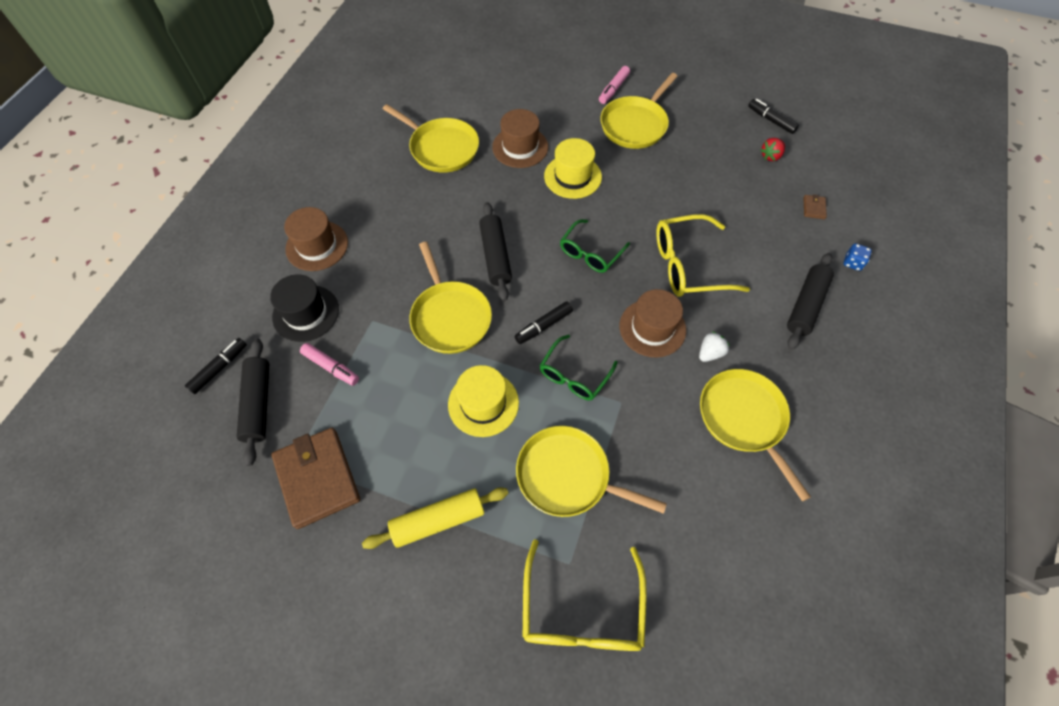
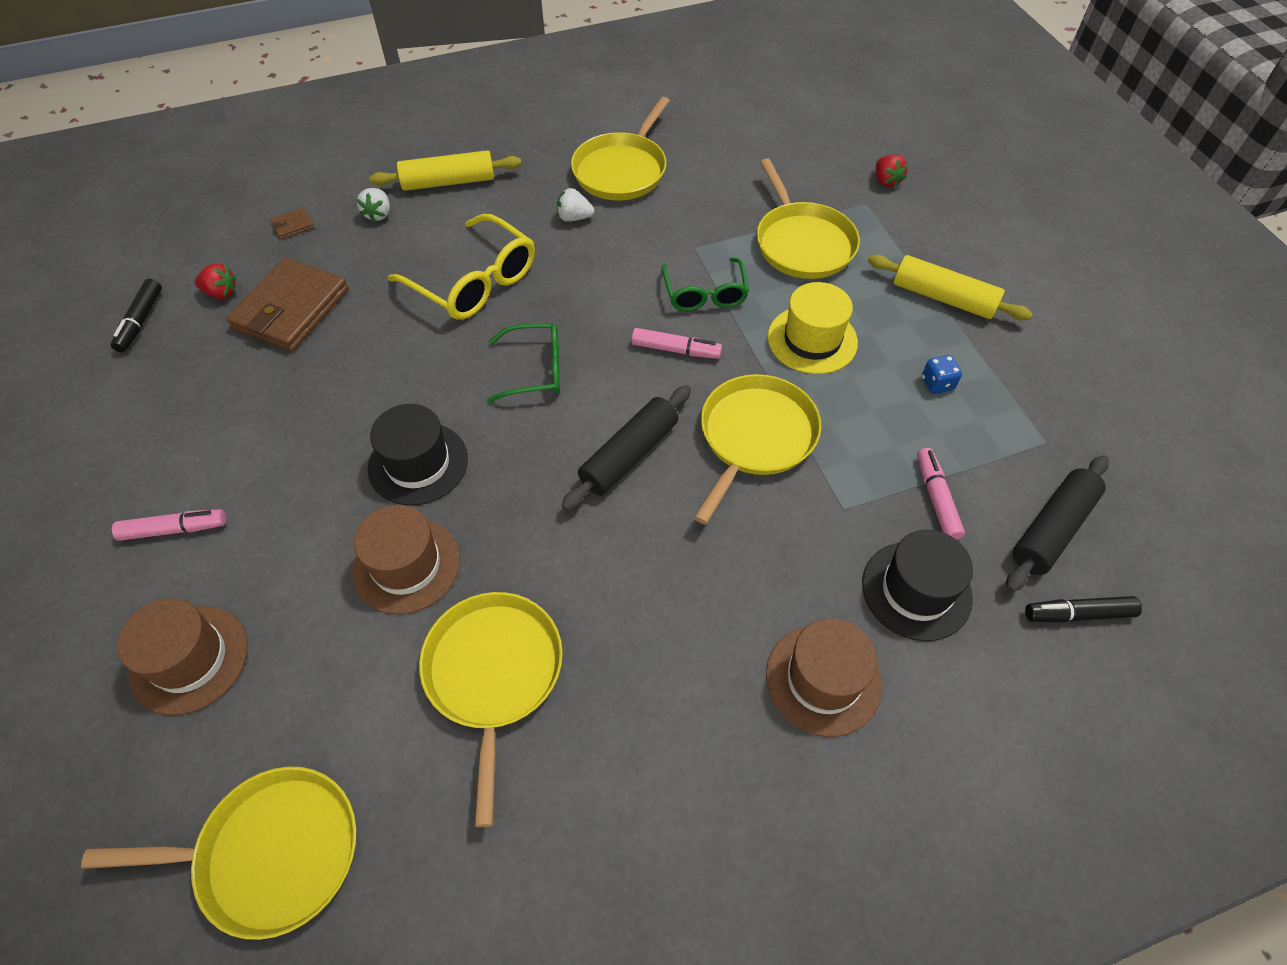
camera: 130 degrees left, 5 degrees down
(317, 478) = (1032, 409): brown wallet -> brown wallet (291, 309)
(543, 326) = (676, 350): black marker -> pink marker
(572, 176) = (418, 463): yellow hat -> black hat
(574, 375) = (705, 294): green glasses -> green glasses turned 90 degrees clockwise
(582, 611) = (886, 181): yellow glasses -> red strawberry
(635, 125) = (250, 455): yellow pan -> yellow pan (272, 853)
(652, 328) = (587, 268): brown hat -> brown hat (189, 659)
(795, 252) = (378, 214): none -> white strawberry
(806, 305) = (448, 182): black rolling pin -> yellow rolling pin
(852, 263) = (358, 173): blue dice -> blue dice (937, 384)

